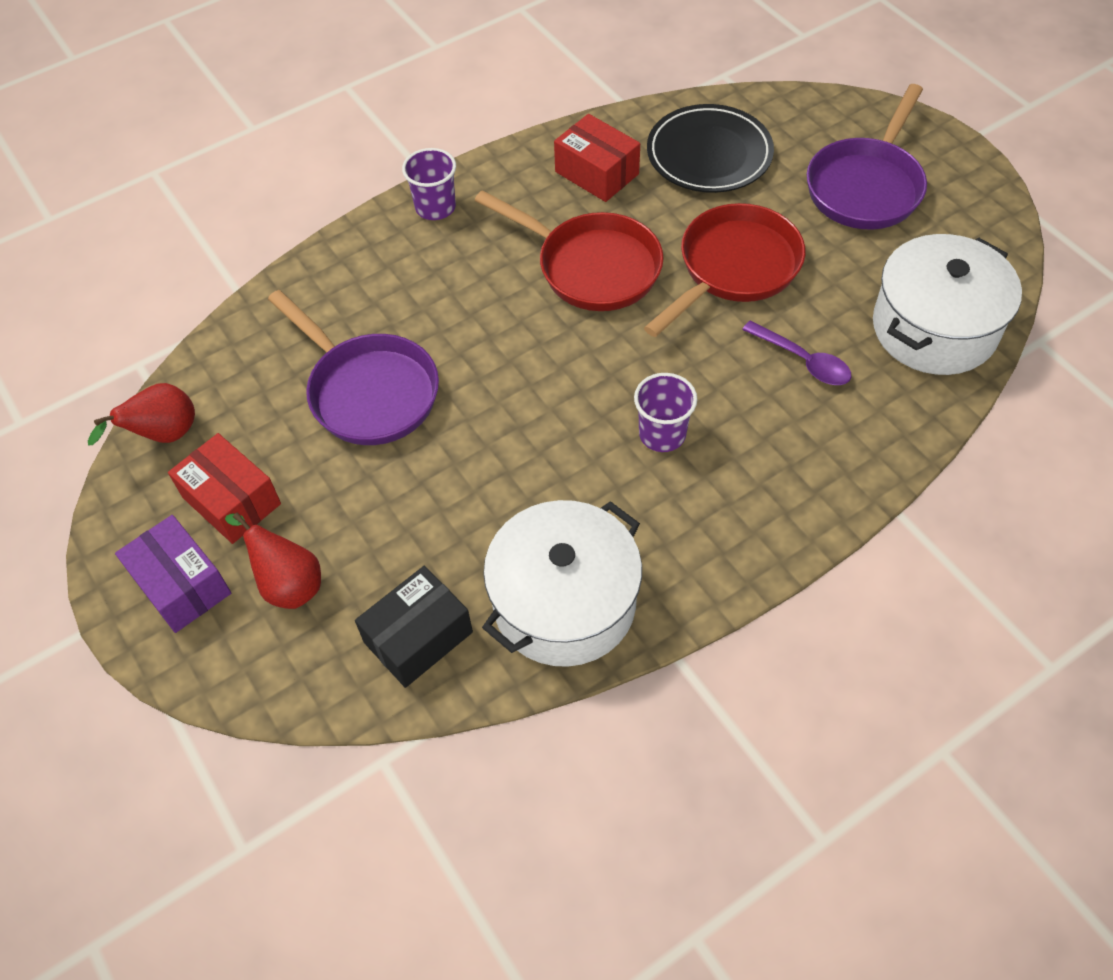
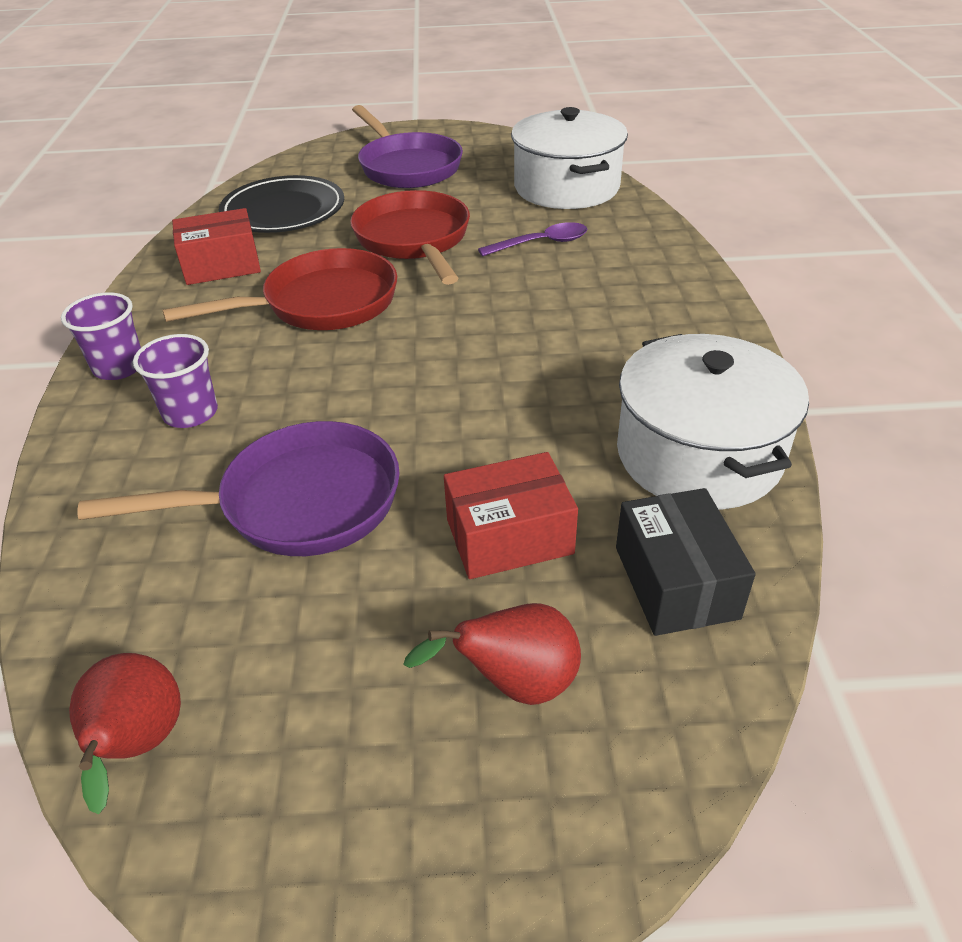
camera: 60 degrees left, 15 degrees down
(181, 585) = (424, 822): purple box -> none
(231, 501) = (331, 700): red box -> red box (509, 536)
(662, 434) = (550, 331): purple cup -> purple cup (190, 413)

